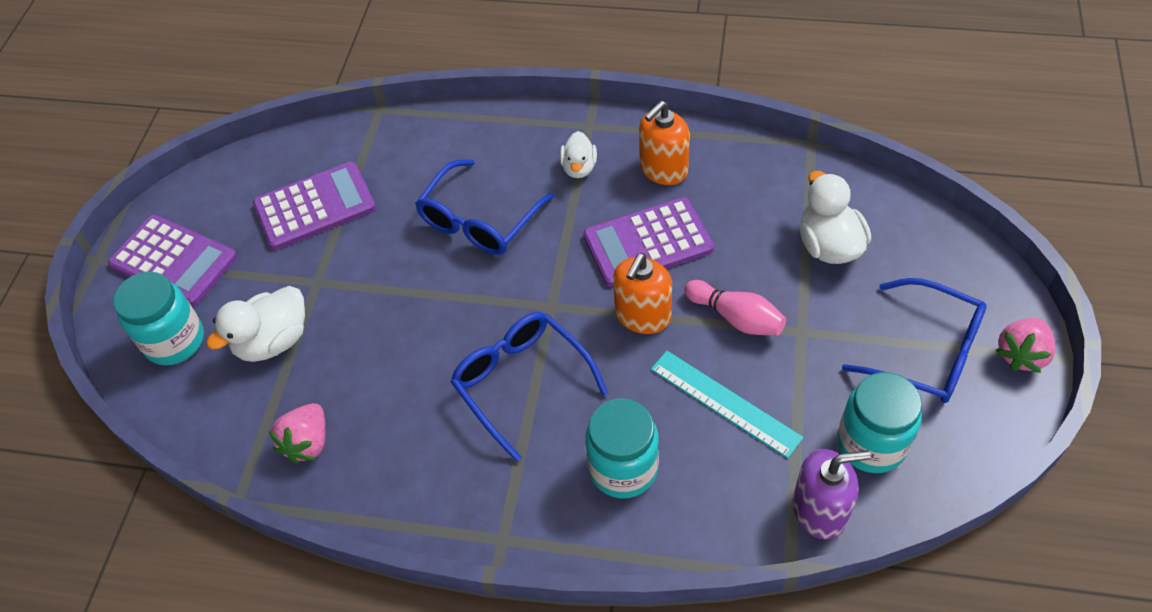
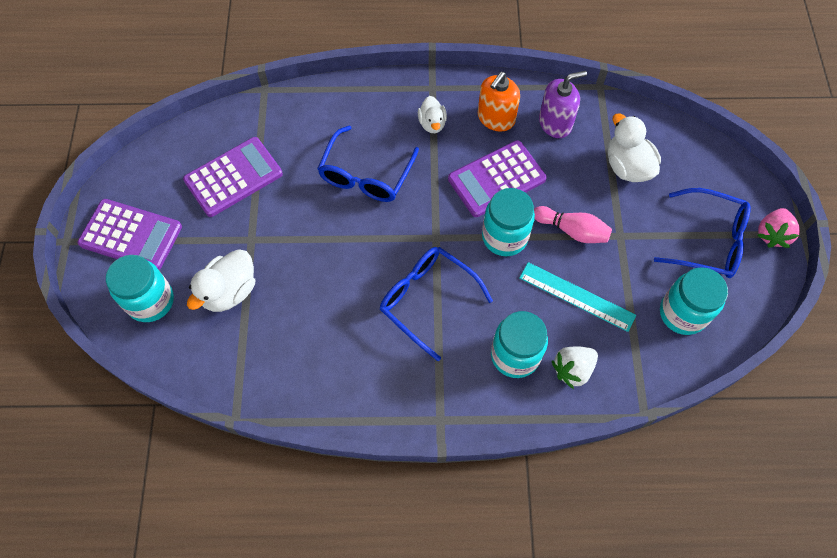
camera: 15 degrees left, 10 degrees up
(308, 443) = (278, 368): pink strawberry -> none
(642, 315) = (504, 237): orange soap dispenser -> turquoise jar
(699, 498) = (572, 369): none -> white strawberry
(819, 510) = (656, 366): purple soap dispenser -> purple soap dispenser (555, 123)

